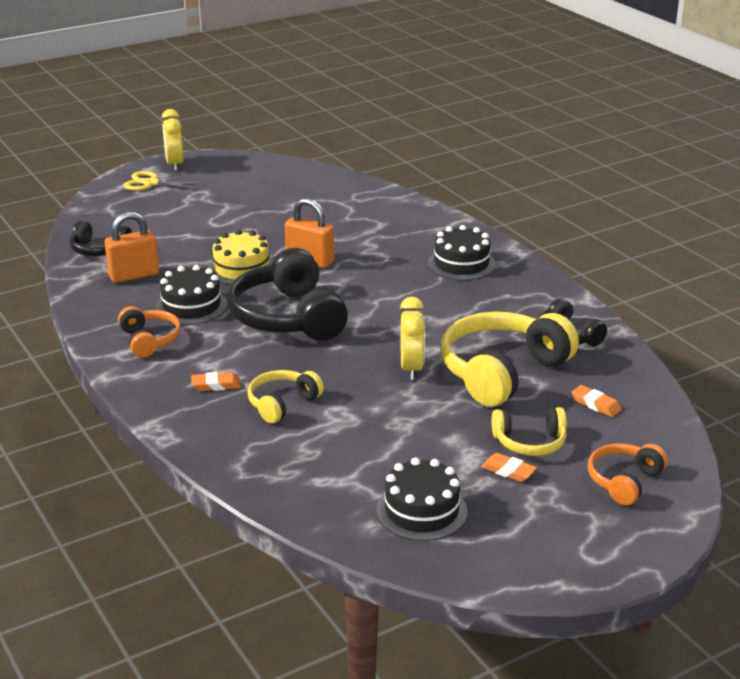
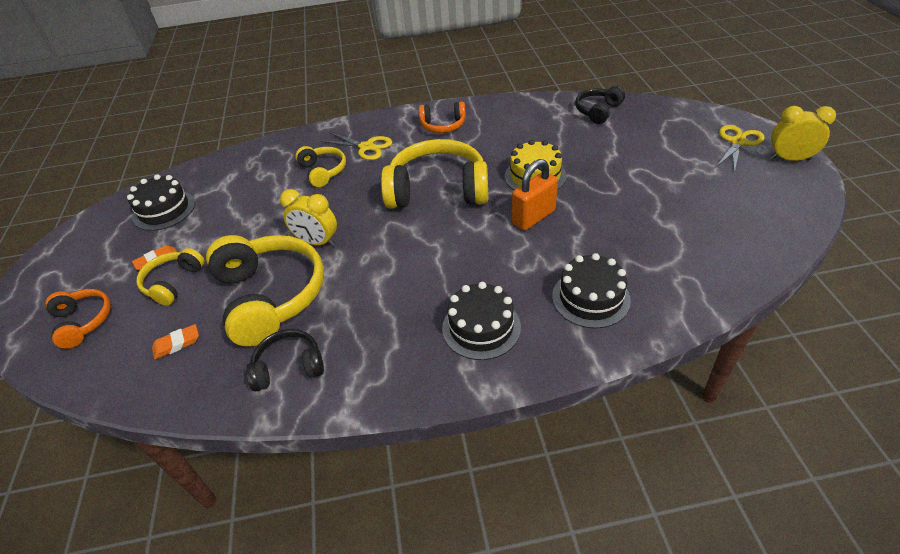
camera: 115 degrees right, 15 degrees up
(134, 275) = (545, 124): orange padlock -> none
(191, 306) = (482, 146): black cake -> black cake (590, 298)
(216, 385) = (366, 147): orange eraser -> yellow scissors
(288, 317) = (438, 190): black headphones -> yellow headphones

